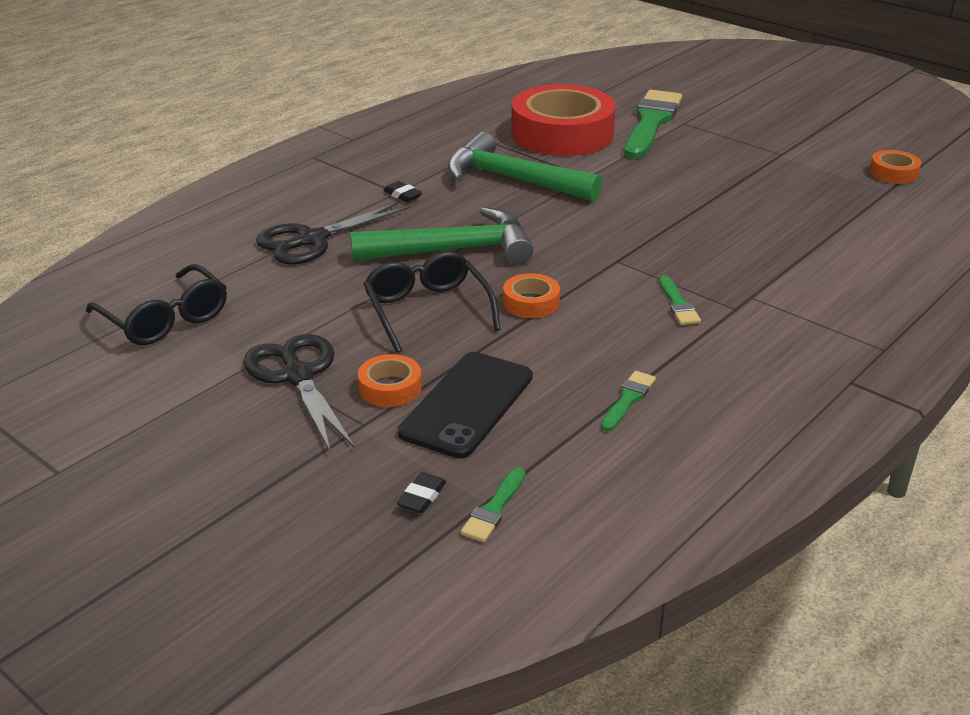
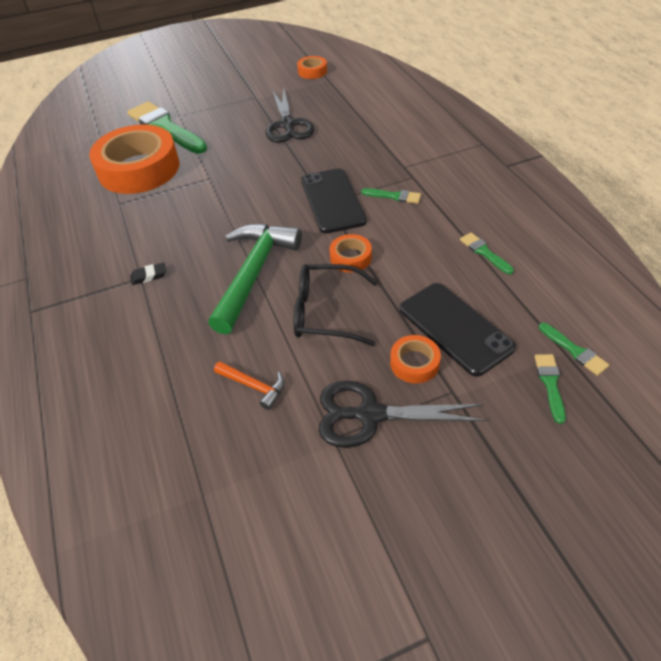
camera: 60 degrees left, 15 degrees up
(165, 319) = (225, 491): black glasses -> none
(295, 297) = (254, 386): none -> orange hammer
(312, 240) = (171, 350): black scissors -> black scissors (288, 125)
(422, 497) = (550, 384): black eraser -> green brush
(512, 179) = (180, 213): green hammer -> none
(562, 134) = (139, 169): red tape -> orange tape
(625, 263) = (332, 201): none -> black phone

